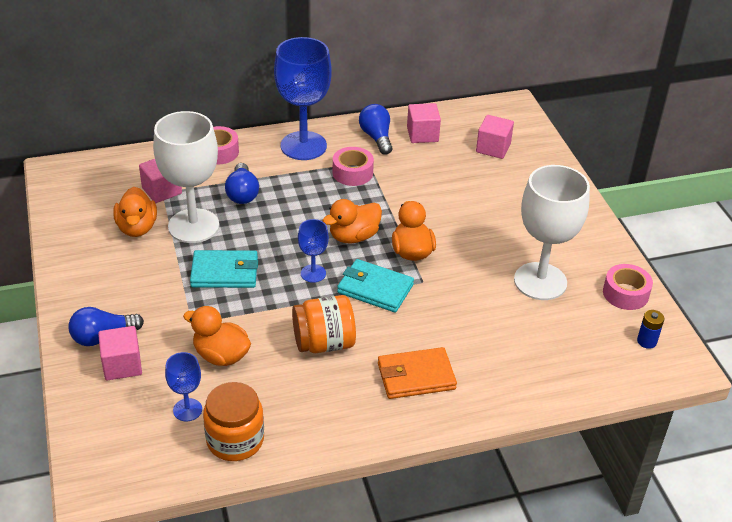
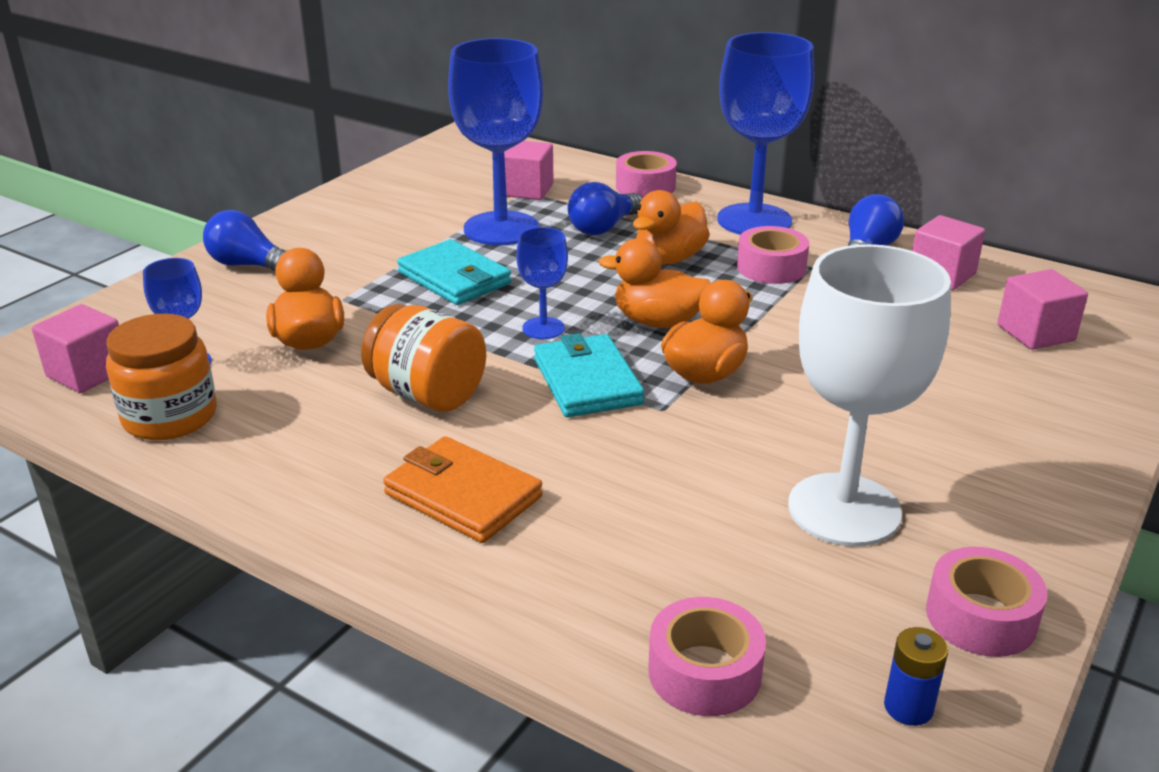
camera: 50 degrees right, 10 degrees down
(122, 365) = (217, 295): pink cube -> pink cube (88, 373)
(137, 228) = (447, 205): orange duck -> orange duck (669, 259)
(193, 226) = (501, 229): white goblet -> blue goblet
(586, 376) = (704, 672): none -> pink tape

